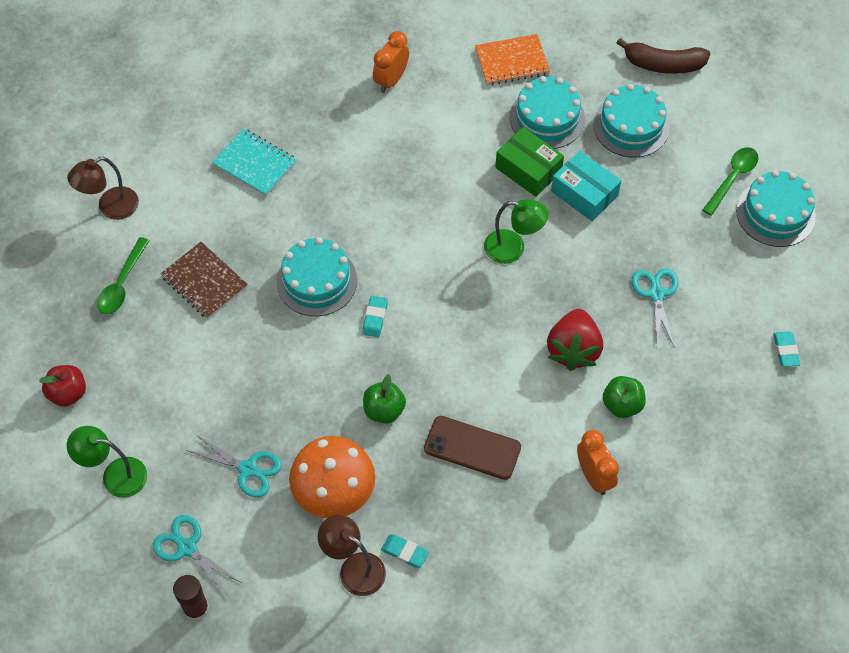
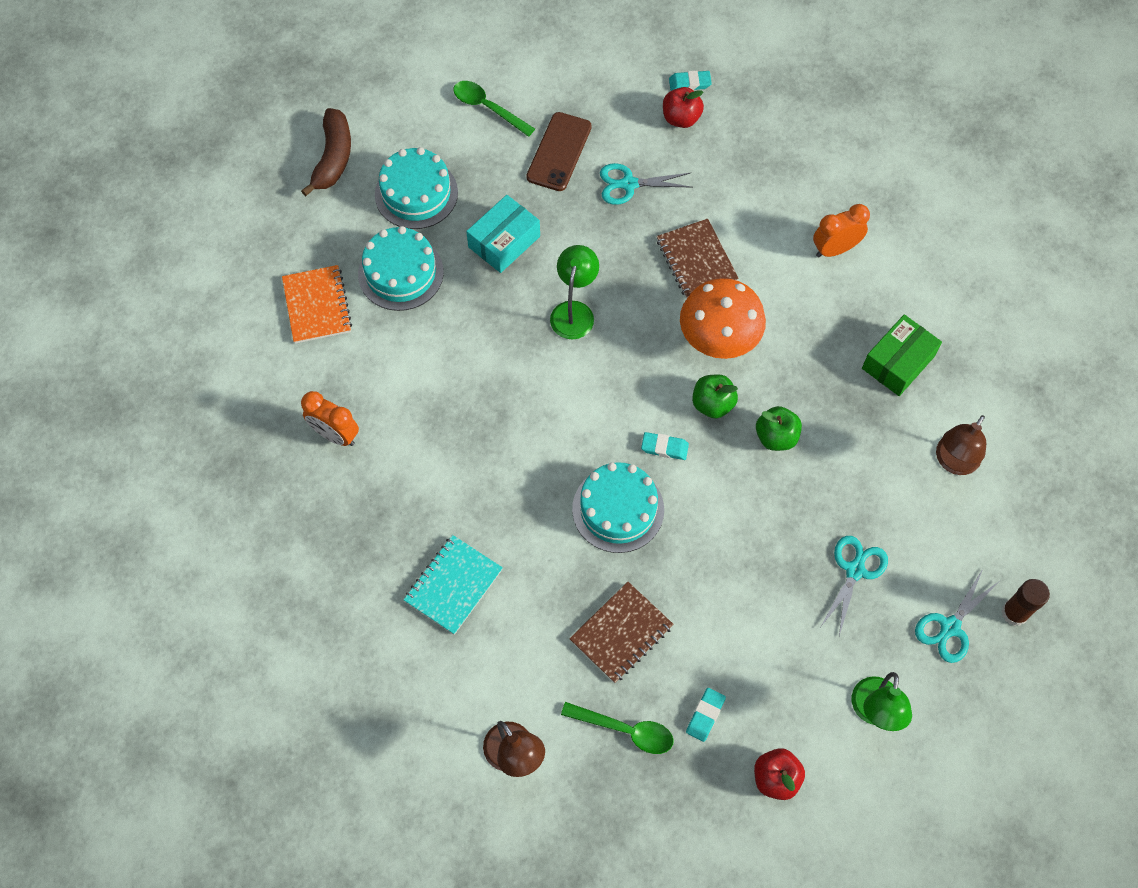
camera: 90 degrees left, 5 degrees up
(334, 492) = (873, 483): orange mushroom -> orange mushroom (718, 338)
(405, 552) = (931, 416): turquoise eraser -> turquoise eraser (705, 715)
(472, 448) = (813, 354): brown phone -> brown phone (559, 152)
(528, 169) = (471, 294): green box -> green box (898, 362)
(573, 350) = (696, 260): red strawberry -> brown notebook
(622, 405) = (756, 221): green apple -> green apple (712, 404)
(740, 341) = (681, 118): none -> red apple
(775, 213) = (532, 76): turquoise cake -> none

